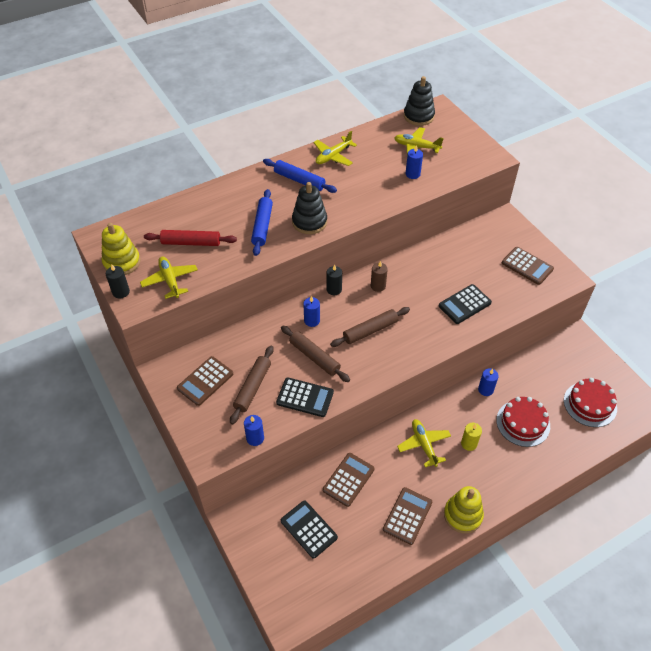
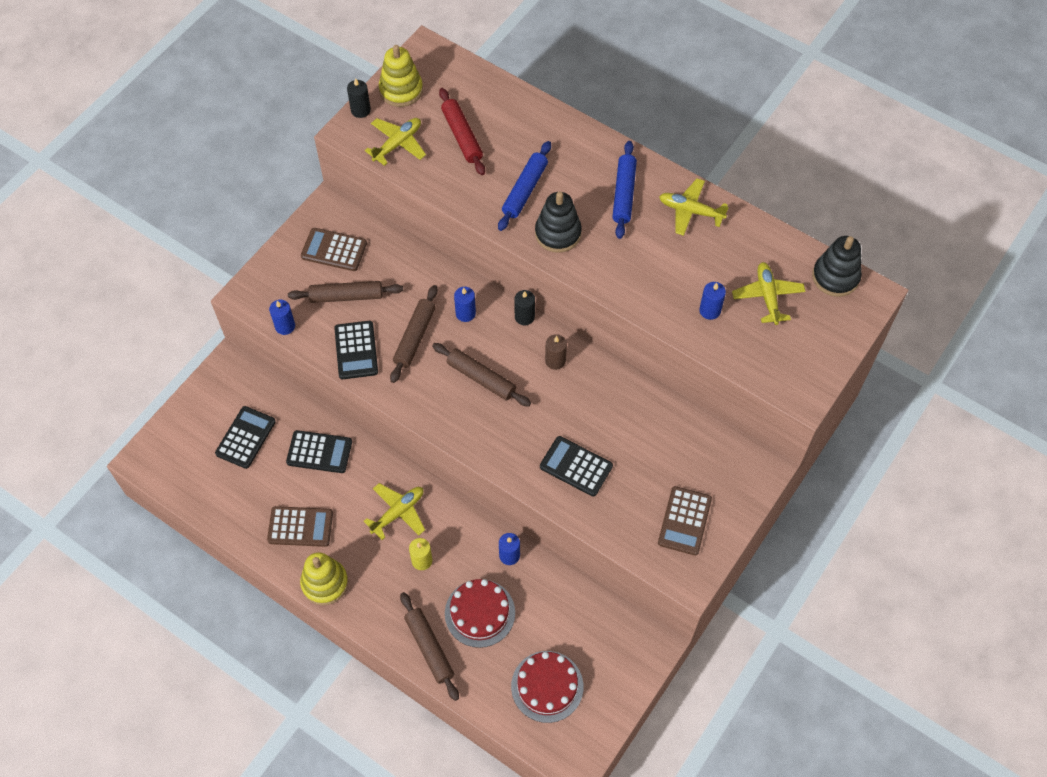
camera: 65 degrees right, 10 degrees up
(262, 226) = (524, 190): blue rolling pin -> blue rolling pin turned 45 degrees counterclockwise
(348, 479) = (319, 452): brown calculator -> black calculator
(539, 463) = (429, 648): none -> brown rolling pin

